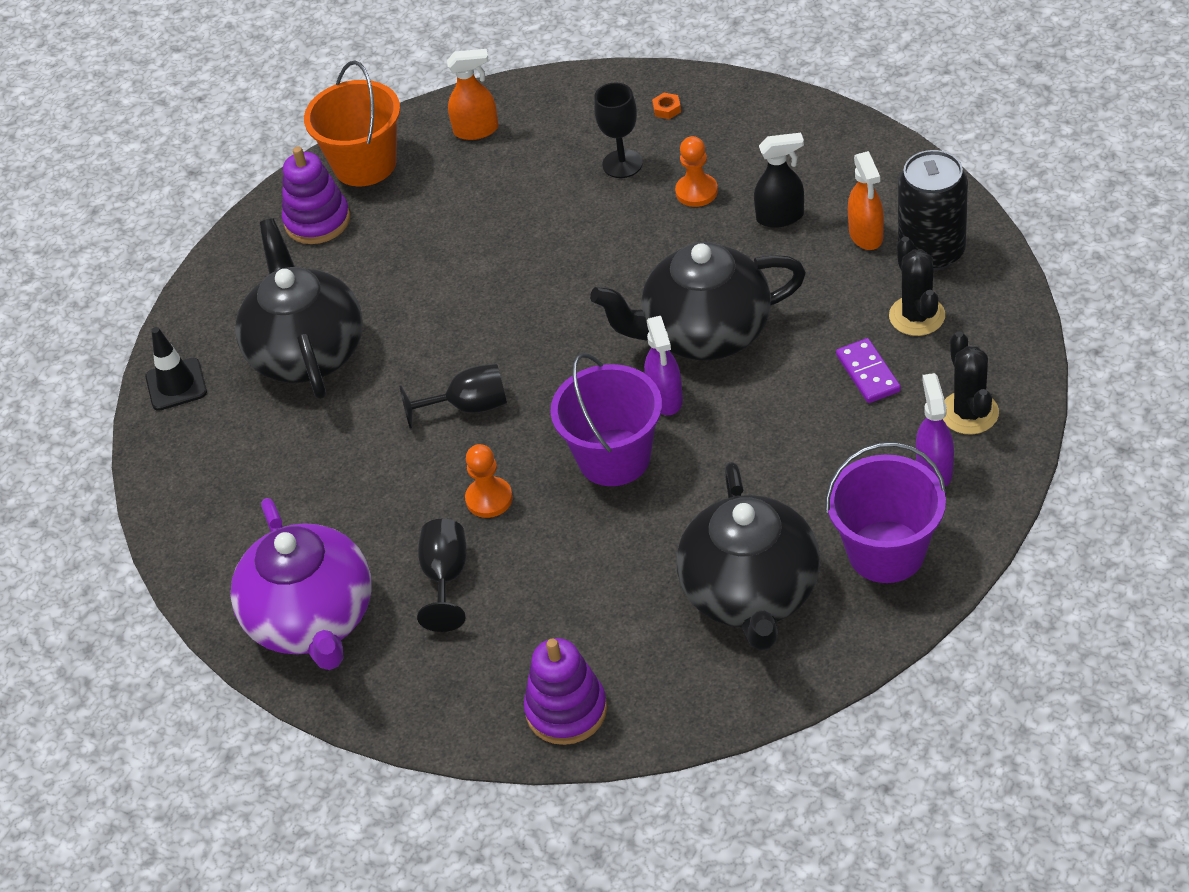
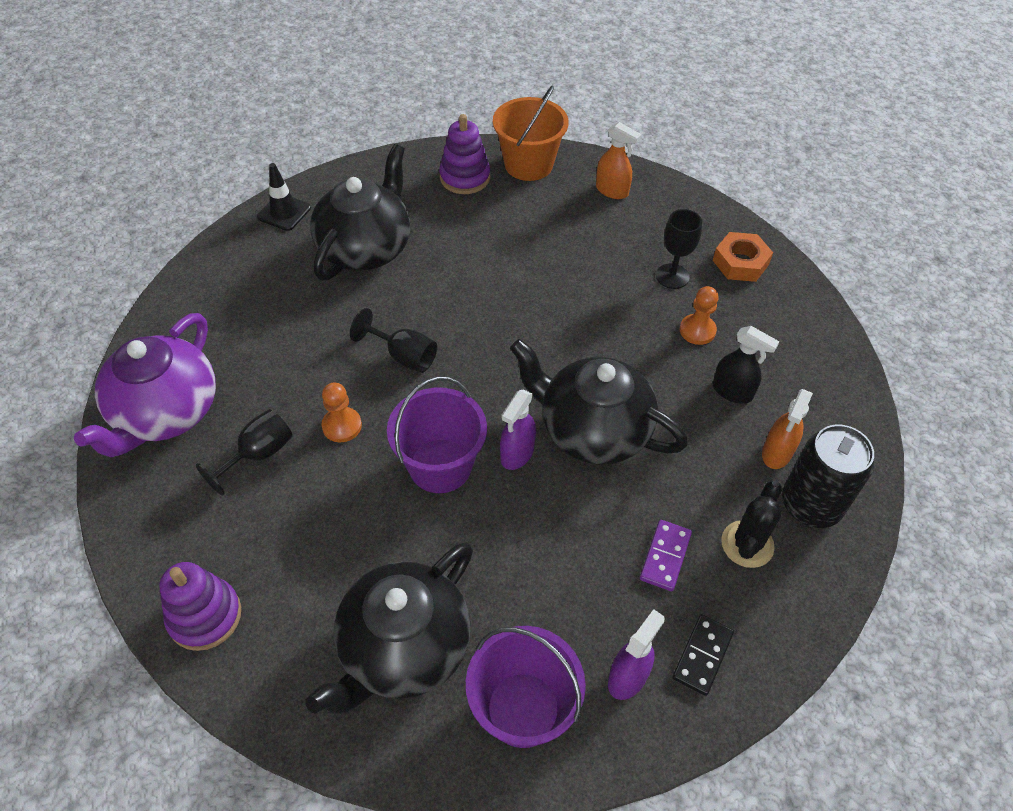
camera: 35 degrees right, 5 degrees up
(667, 109) = (740, 262): orange nut -> orange nut, size x2.22
(969, 413) = (702, 656): black cactus -> black domino

